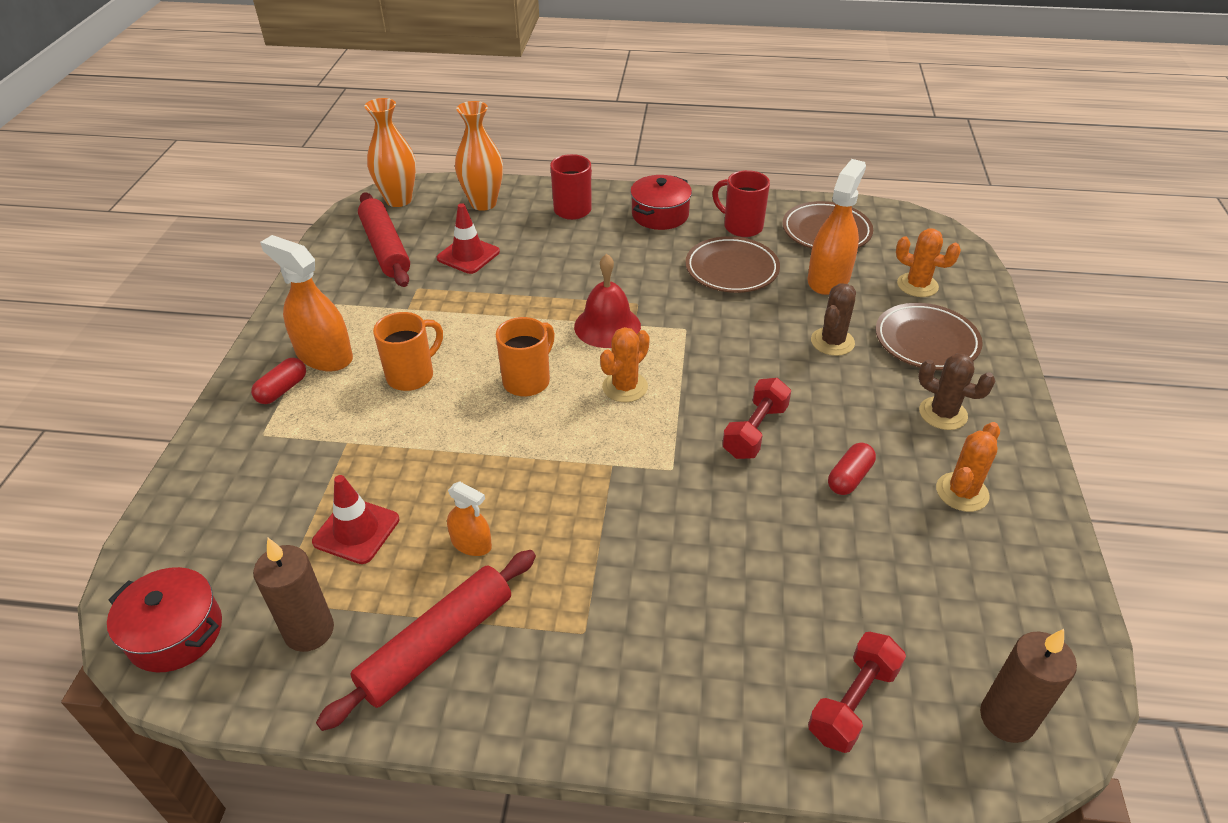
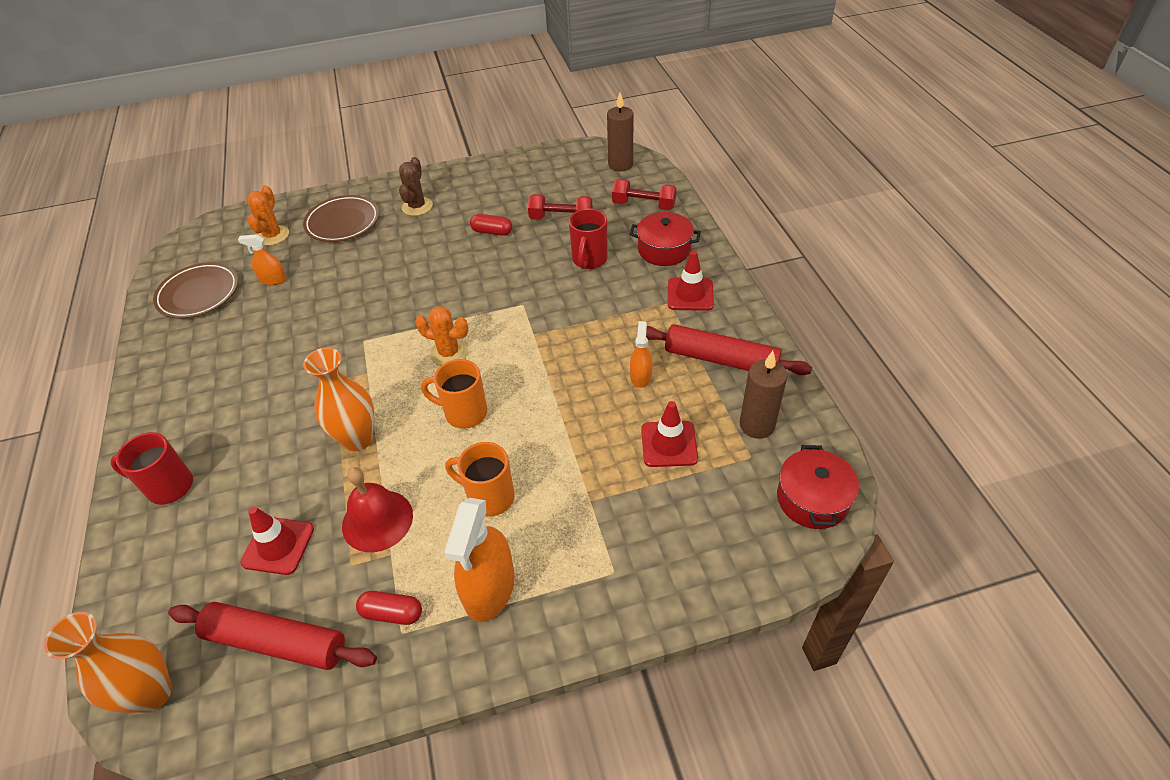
camera: 110 degrees left, 5 degrees up
(282, 390) = (552, 594): red capsule -> red capsule (392, 613)
(386, 248) = (276, 642): red rolling pin -> red rolling pin turned 60 degrees clockwise
(483, 203) = (158, 584): orange vase -> orange vase (358, 439)
(585, 668) = (690, 294): none -> red traffic cone
(607, 326) = (374, 389): red bell -> red bell (377, 520)
(660, 215) = (176, 410): red pot -> red pot (664, 250)
(731, 269) = (269, 336): brown plate -> none
(741, 227) = (195, 347): red mug -> red mug (589, 260)
(755, 431) = (468, 277): red dumbbell -> red dumbbell (561, 219)
(828, 279) = (273, 279): orange spray bottle -> orange spray bottle, size x0.54
(832, 342) = (356, 262): brown cactus -> none
(962, 492) = (483, 192): orange cactus -> none

